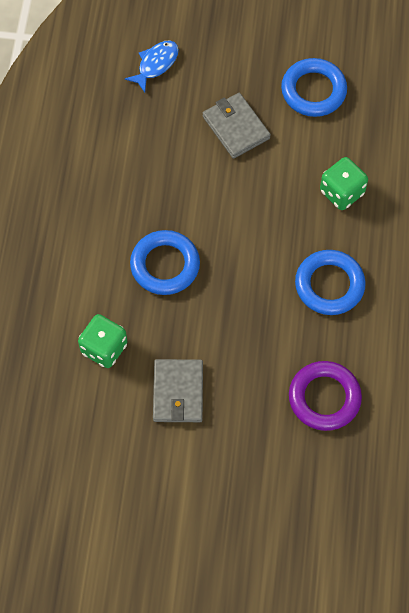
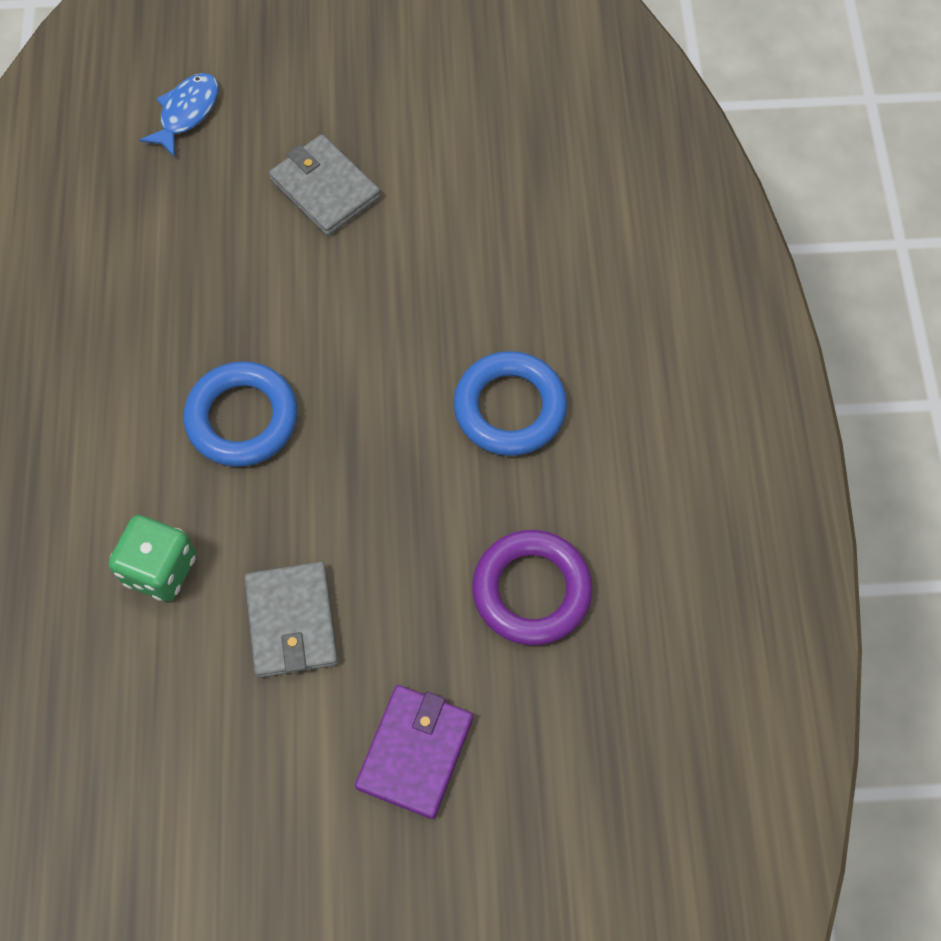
camera: 10 degrees left, 0 degrees up
(240, 480) = (415, 752): none -> purple wallet
(313, 91) = (436, 117): blue ring -> none
(341, 192) = (505, 262): green dice -> none

